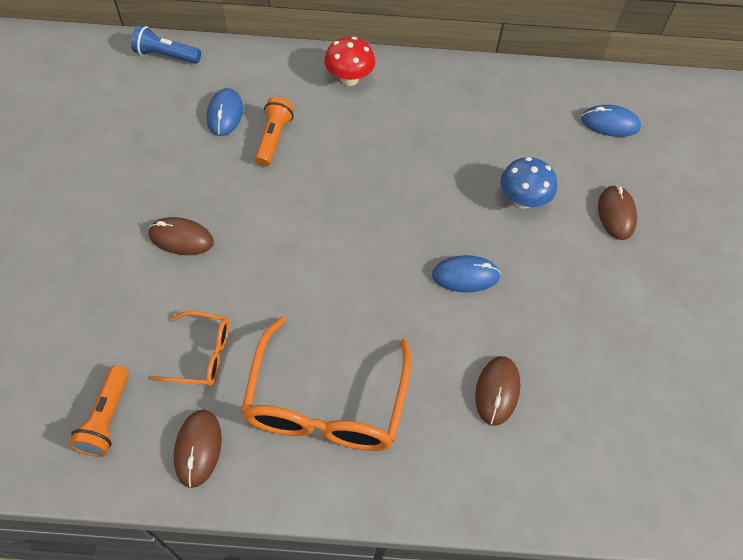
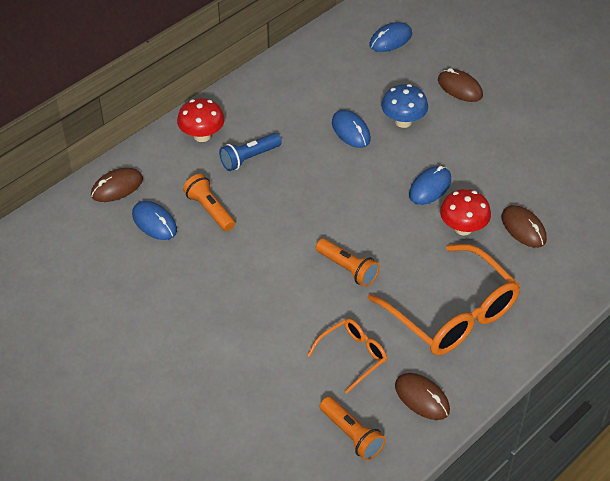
camera: 45 degrees left, 10 degrees down
(166, 55) = (52, 221): blue flashlight -> blue flashlight (249, 158)
(181, 238) = (243, 313): brown mouse -> brown mouse (117, 187)
(302, 280) = (348, 269): none -> orange flashlight
(443, 338) = (463, 228): none -> red mushroom
(467, 170) = (351, 131): none -> blue mouse

